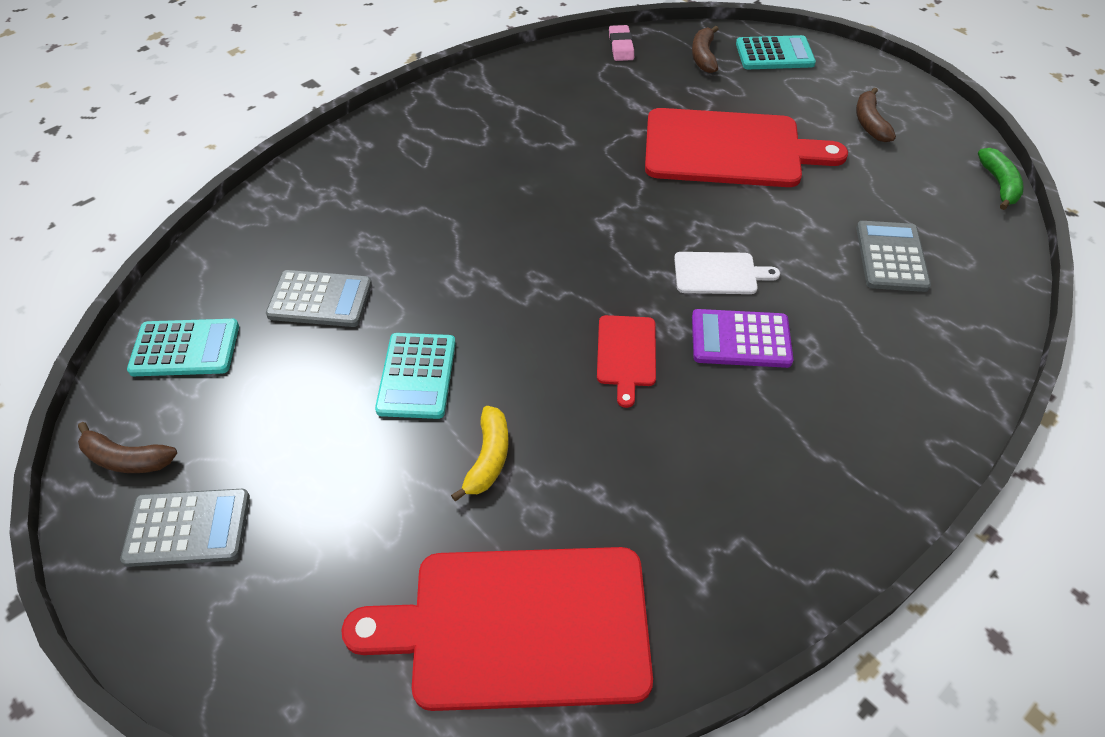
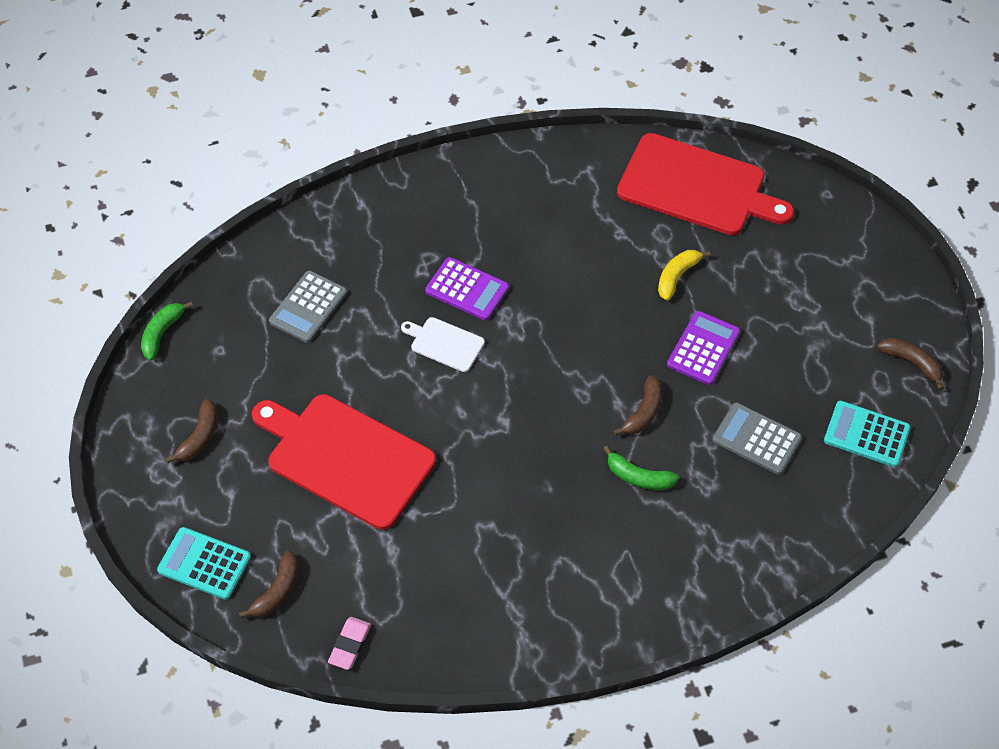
camera: 155 degrees left, 5 degrees up
(188, 528) = (874, 304): grey calculator -> none
(417, 376) = (703, 348): turquoise calculator -> purple calculator
(439, 224) = (638, 477): none -> green banana
(460, 283) = (643, 412): none -> brown banana
(626, 354) = (551, 309): red cutting board -> none

